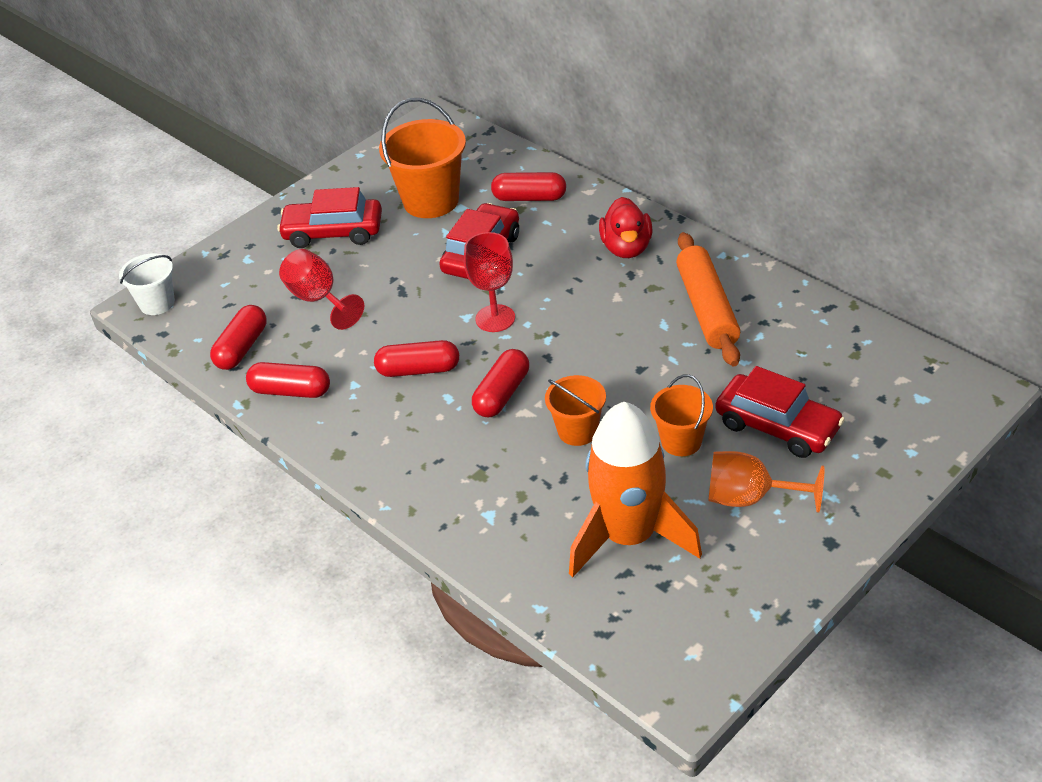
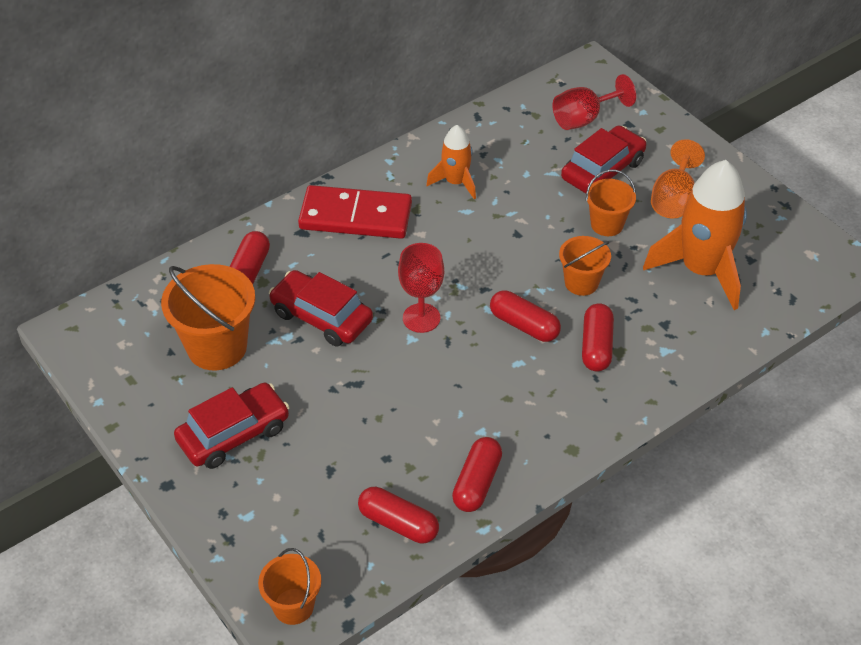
camera: 85 degrees left, 5 degrees up
(157, 303) = (293, 606): white bucket -> orange bucket
(318, 299) = (343, 453): red goblet -> red goblet (584, 119)
(333, 232) = (233, 434): red car -> red car turned 135 degrees counterclockwise
(418, 370) = (475, 380): red capsule -> red capsule (596, 346)
(626, 248) = (355, 216): red duck -> red domino
(707, 309) = (455, 182): orange rolling pin -> orange rocket

